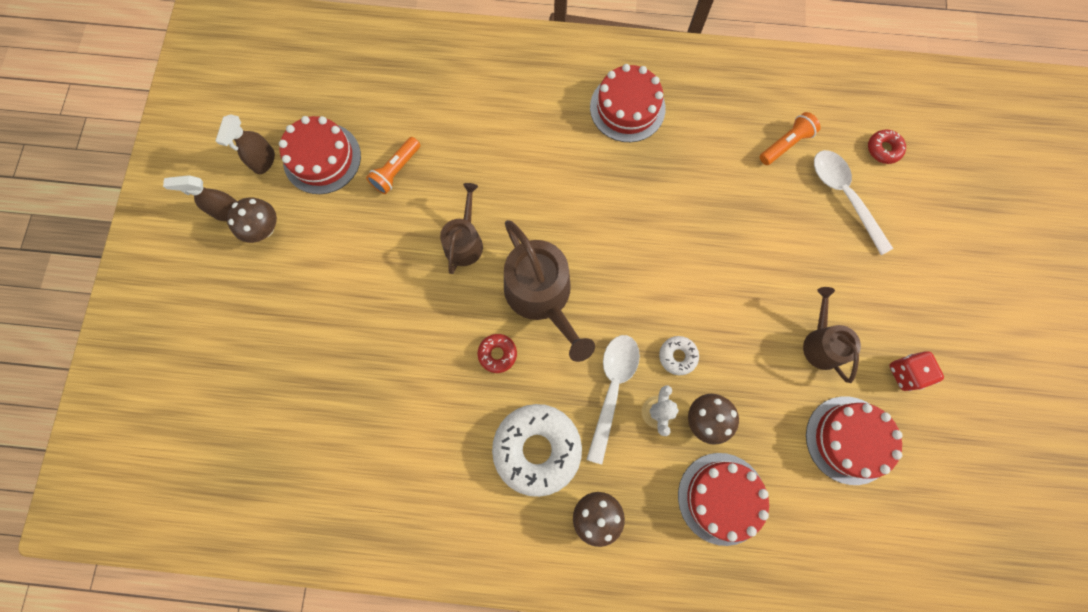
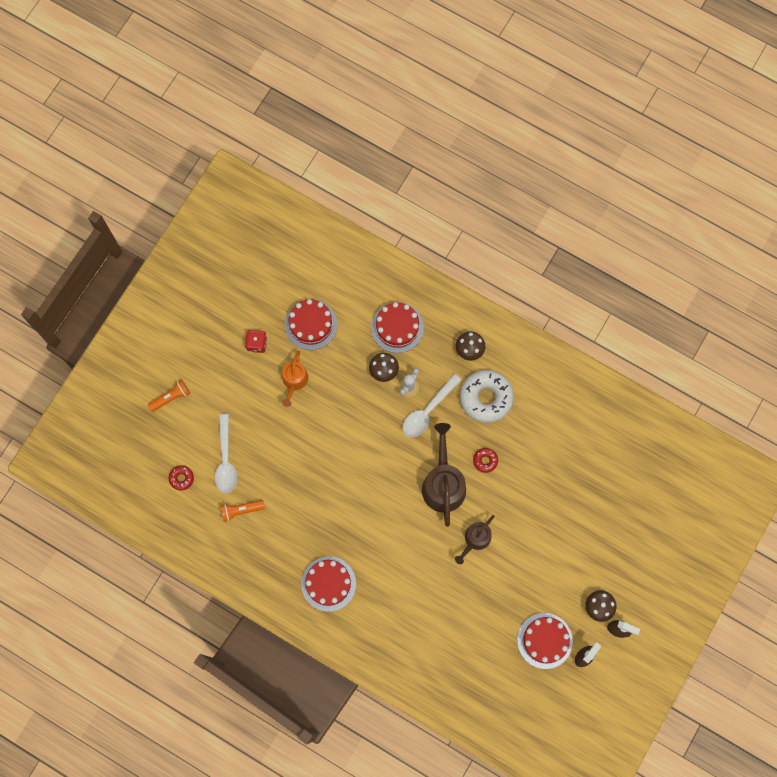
camera: 155 degrees left, 0 degrees up
(396, 170) = (499, 609): orange flashlight -> orange flashlight (171, 397)
(677, 356) = (381, 412): white donut -> none
(821, 343) = (294, 381): brown watering can -> orange watering can

